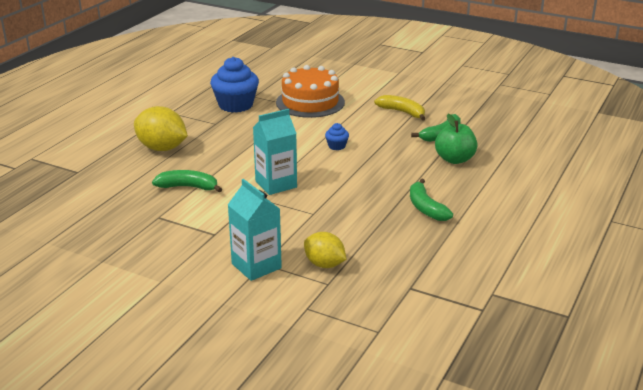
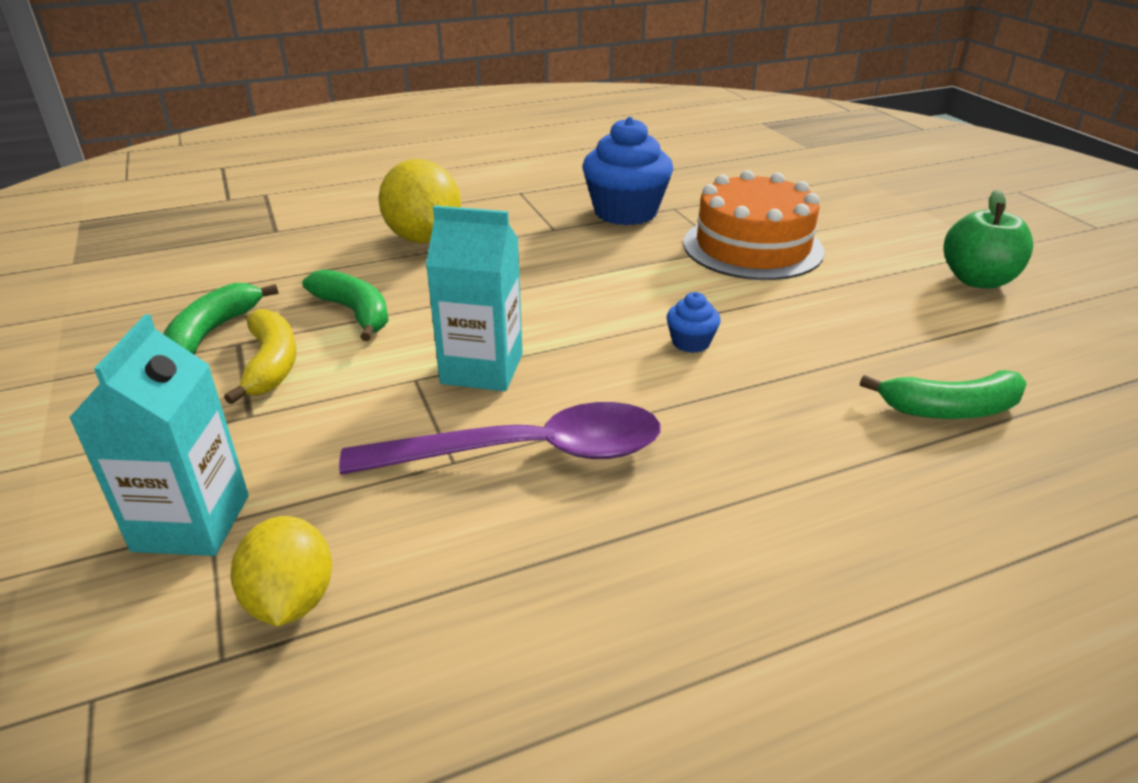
camera: 40 degrees right, 5 degrees up
(333, 200) = (526, 453): none -> purple spoon
(402, 112) = (914, 326): yellow banana -> yellow banana (271, 364)
(425, 208) = (691, 580): green banana -> green banana (213, 331)
(454, 159) = (916, 484): green apple -> green apple (977, 280)

